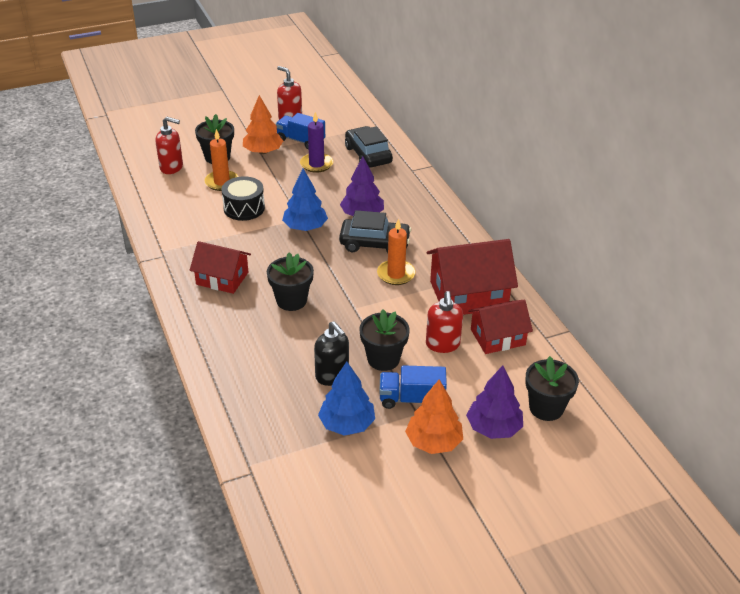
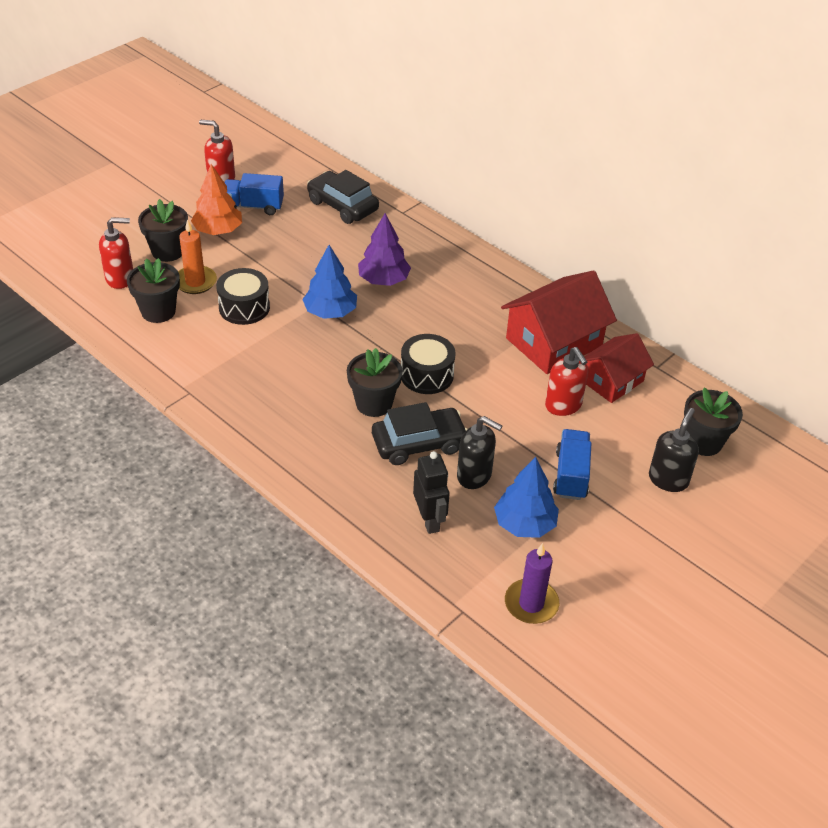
camera: 25 degrees left, 5 degrees up
(222, 278) = (278, 400): red house -> none
(273, 397) = (429, 520): none -> black robot
(316, 164) = (291, 231): purple candle -> purple candle (531, 603)
(347, 291) = (427, 375): none -> black drum
(374, 243) = (419, 311): black car -> black car (418, 443)
(383, 359) = (514, 440): black flower pot -> black flower pot (158, 311)
(396, 274) = (465, 340): orange candle -> none
(411, 399) = (571, 475): blue truck -> blue truck turned 120 degrees clockwise
(433, 442) = (621, 514): orange tree -> none
(493, 428) = (668, 479): purple tree -> black soap dispenser

